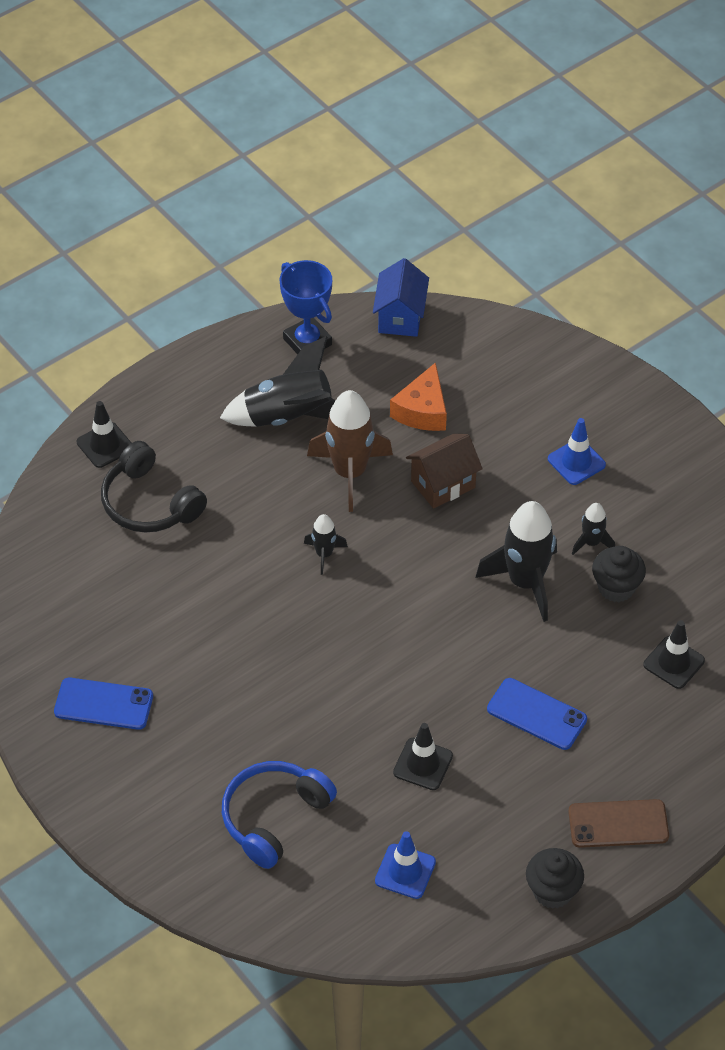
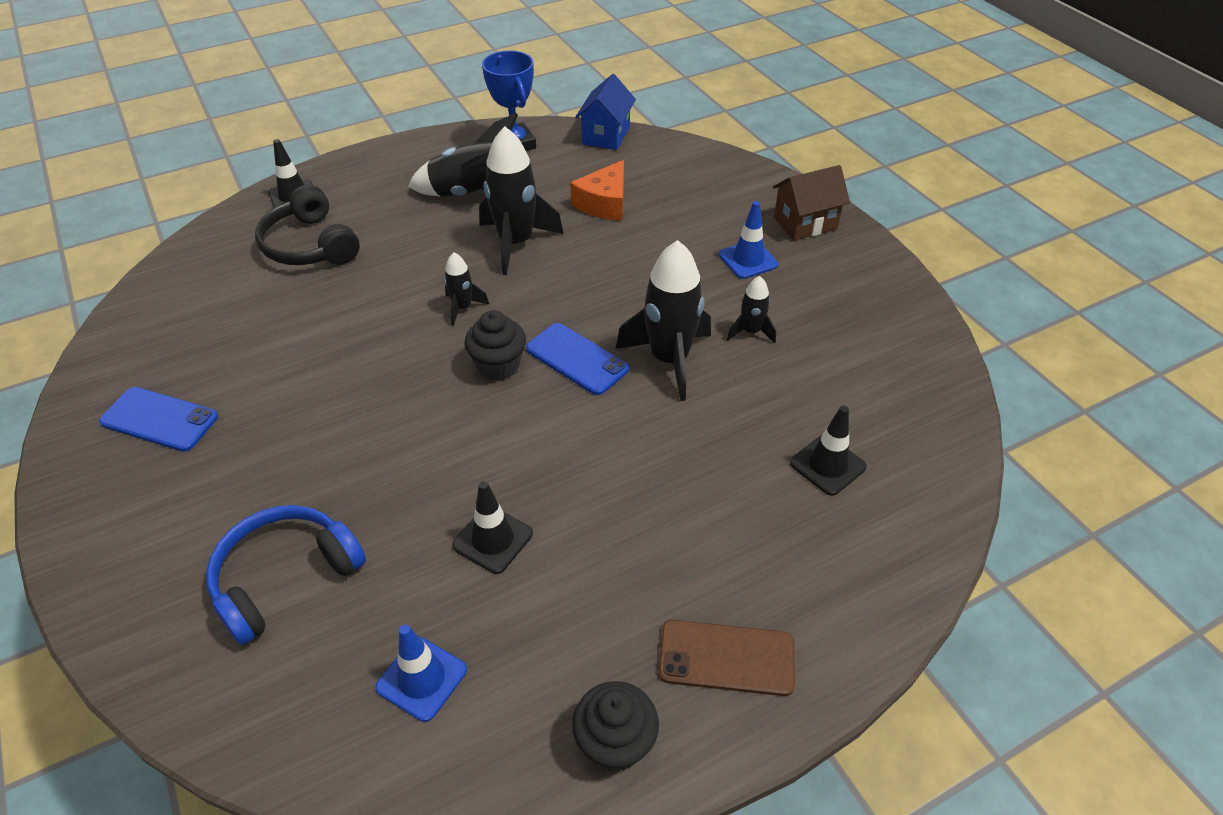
camera: 10 degrees right, 5 degrees down
(350, 473) = (516, 243): brown rocket -> black rocket
(443, 484) = (606, 263): brown house -> brown house (805, 223)
(536, 714) = (649, 500): blue phone -> blue phone (576, 359)
(616, 587) = (770, 377): black cupcake -> black cupcake (498, 366)

